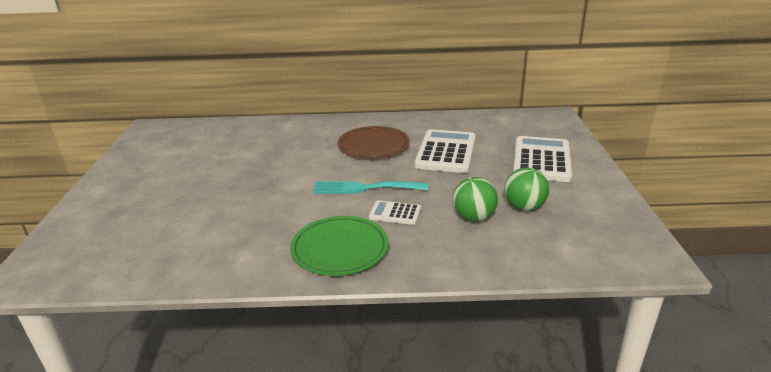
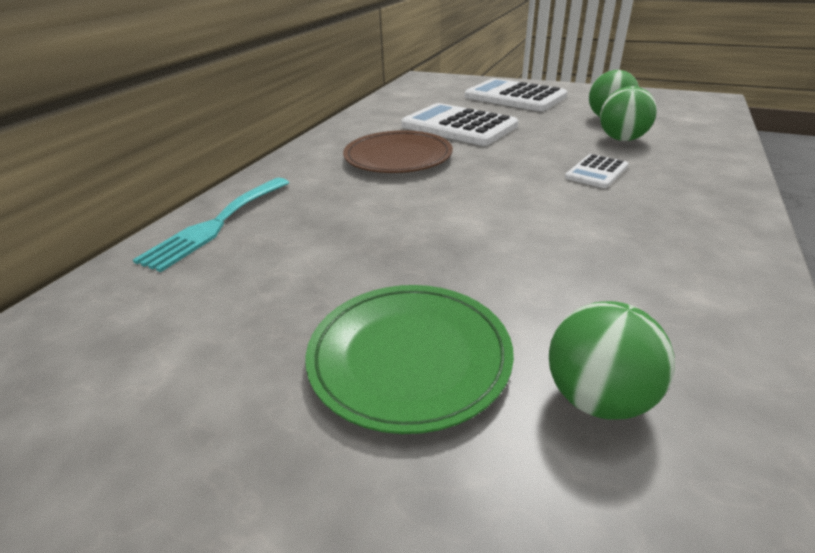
camera: 65 degrees left, 5 degrees up
(163, 235) = (597, 398): none -> green ball
(340, 249) = (680, 216): green plate -> green plate (409, 357)
(364, 188) = (519, 179): turquoise fork -> turquoise fork (216, 224)

